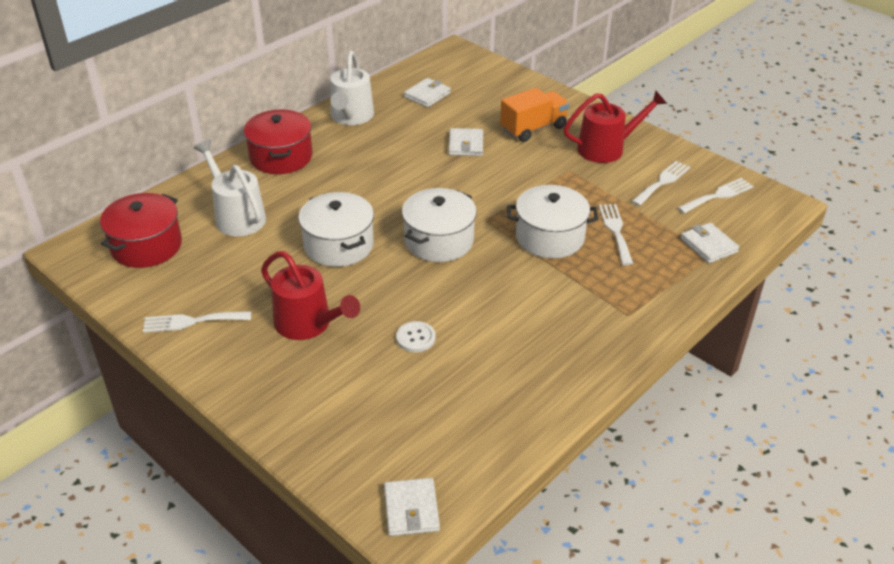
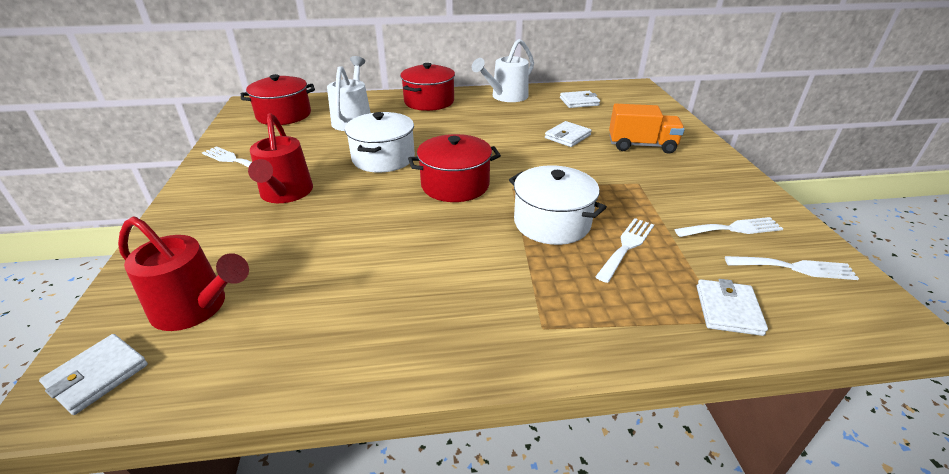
camera: 40 degrees right, 5 degrees down
(415, 338) = (333, 240): white button -> none
(439, 241) = (455, 185): white pot -> red pot
(607, 148) = (699, 181): red watering can -> red watering can (196, 308)

